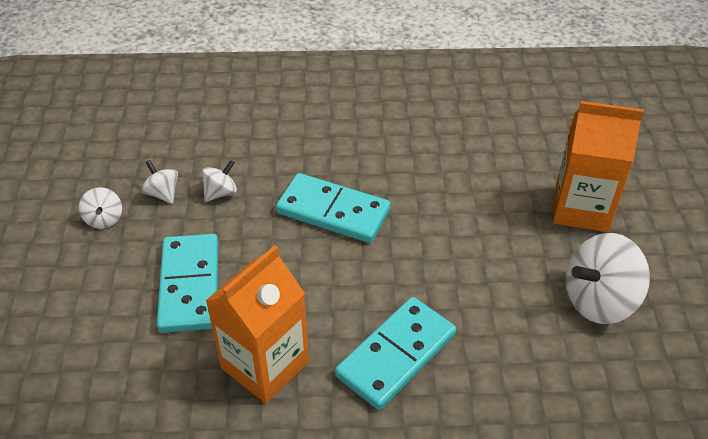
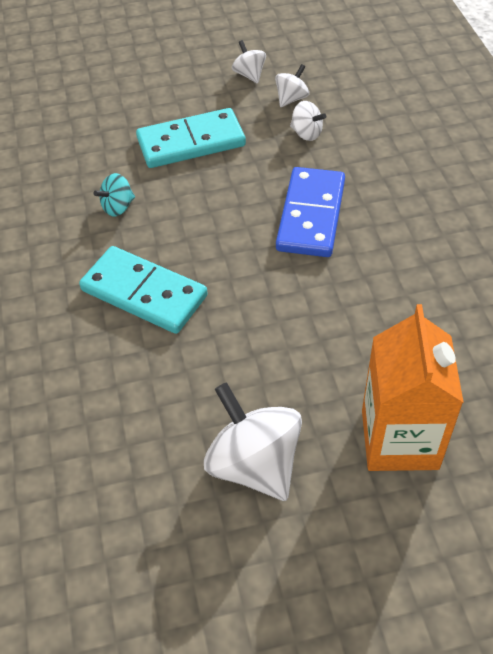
camera: 80 degrees right, 5 degrees up
(104, 219) = (249, 75): white spinning top -> white spinning top turned 90 degrees clockwise
(265, 365) = (118, 207): orange carton -> turquoise spinning top
(333, 211) = (311, 215): turquoise domino -> blue domino

